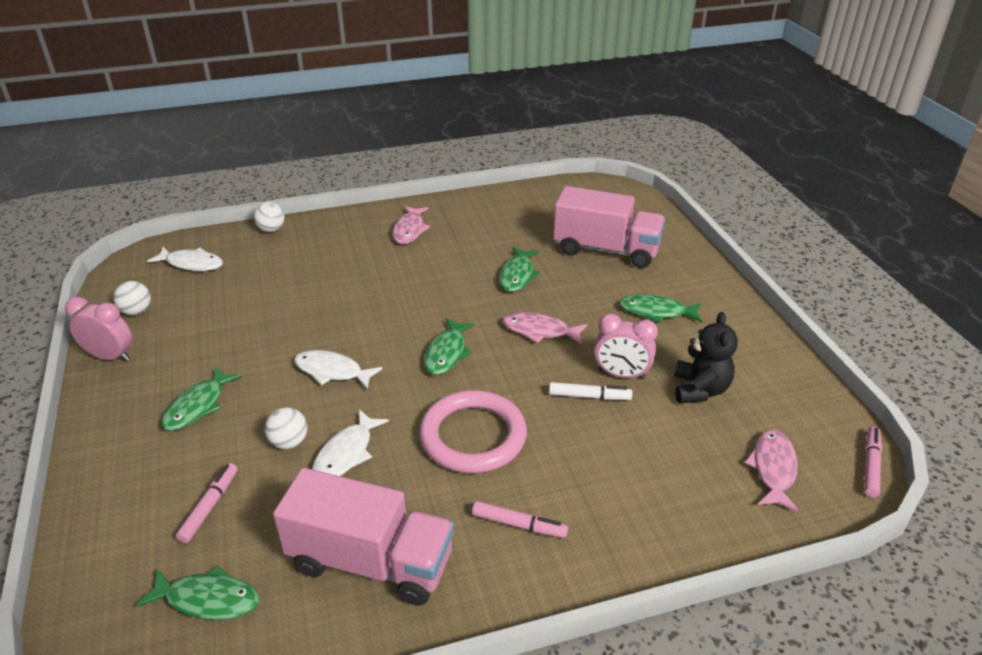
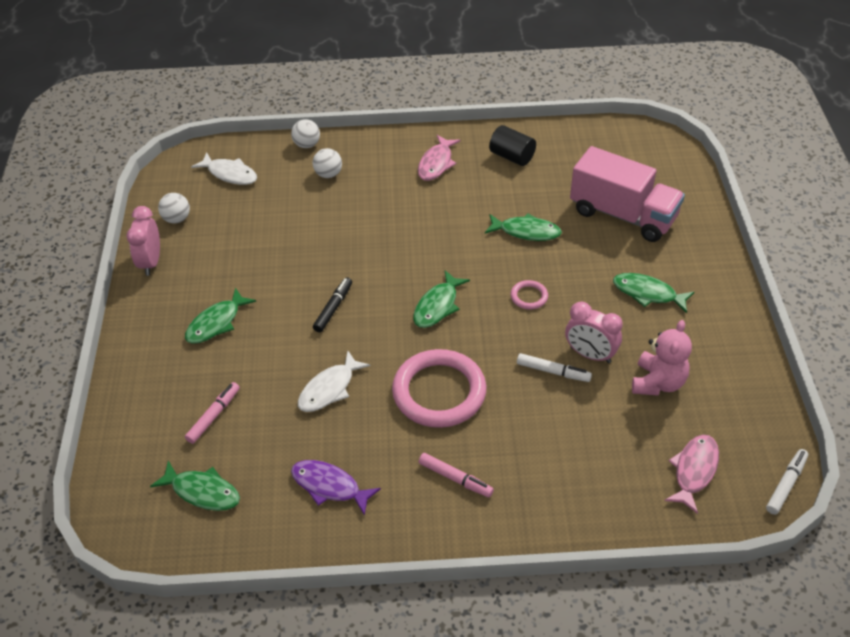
camera: 15 degrees right, 10 degrees up
(110, 356) = (151, 262): pink clock -> pink clock turned 120 degrees counterclockwise
(289, 442) = (285, 370): white ball -> white ball (328, 174)
(332, 371) = (333, 308): white fish -> black marker
(371, 562) = (329, 486): pink truck -> purple fish
(482, 216) = (512, 156): none -> black cylinder
(517, 275) = (526, 231): green fish -> green fish turned 105 degrees counterclockwise
(539, 331) = (529, 296): pink fish -> pink ring
(700, 390) = (658, 382): black teddy bear -> pink teddy bear
(870, 465) = (786, 484): pink marker -> white marker

